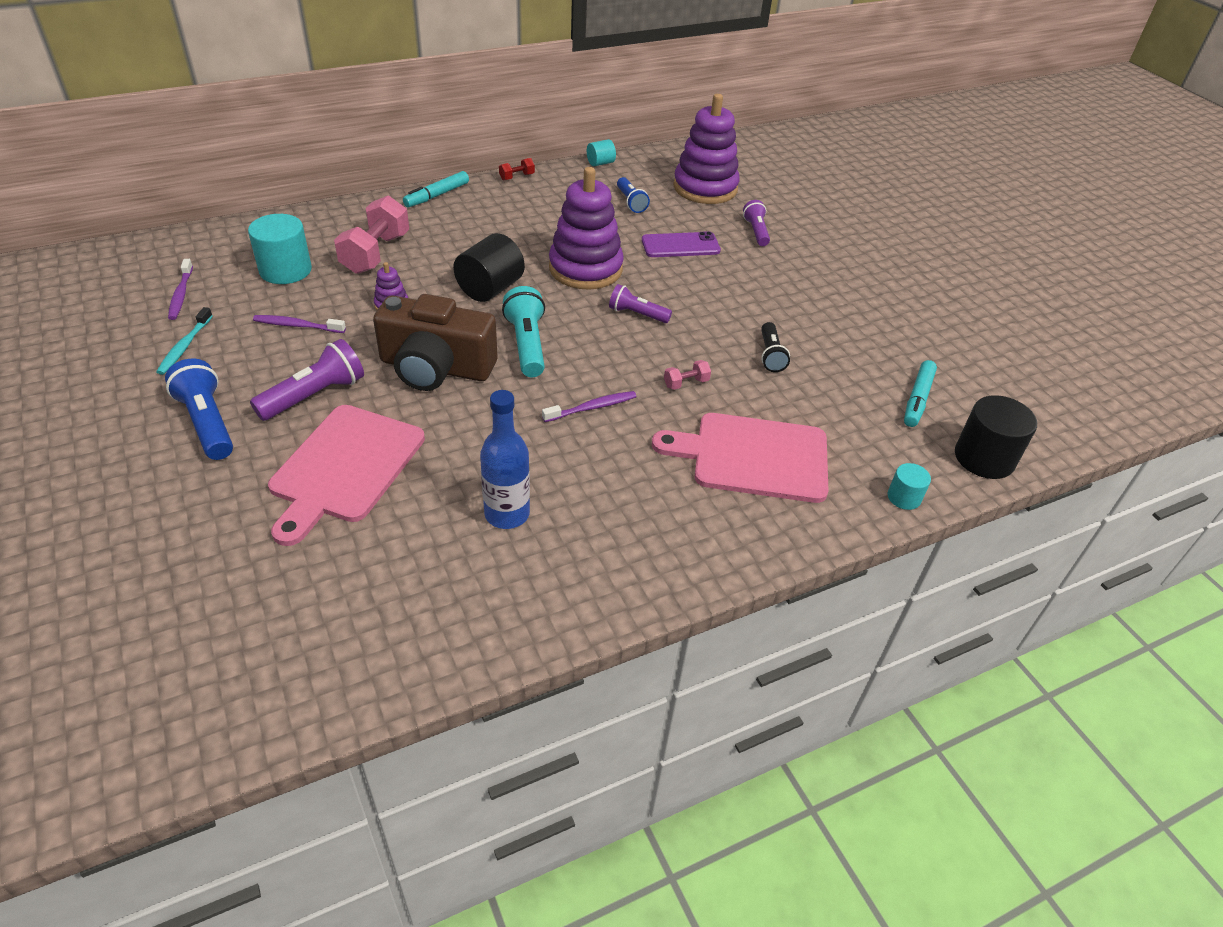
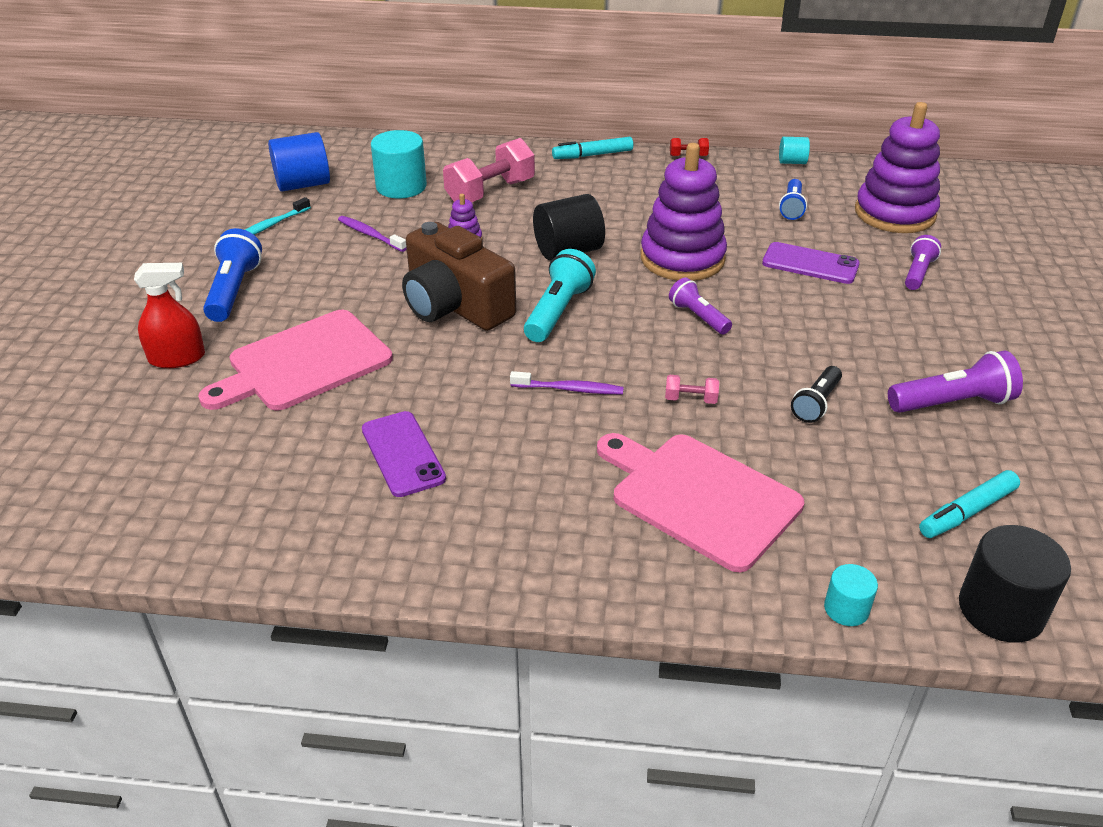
camera: 35 degrees right, 5 degrees down
(181, 295) = (303, 184): purple toothbrush -> blue cylinder
(210, 509) = (177, 358): none -> red spray bottle
(314, 395) = (333, 296): purple flashlight -> purple flashlight (952, 403)
(507, 514) = (402, 454): blue bottle -> purple phone

